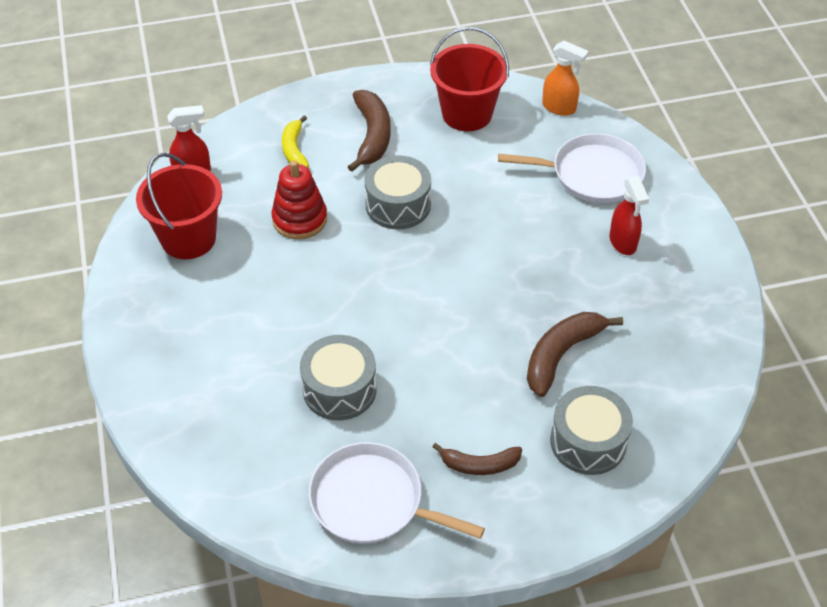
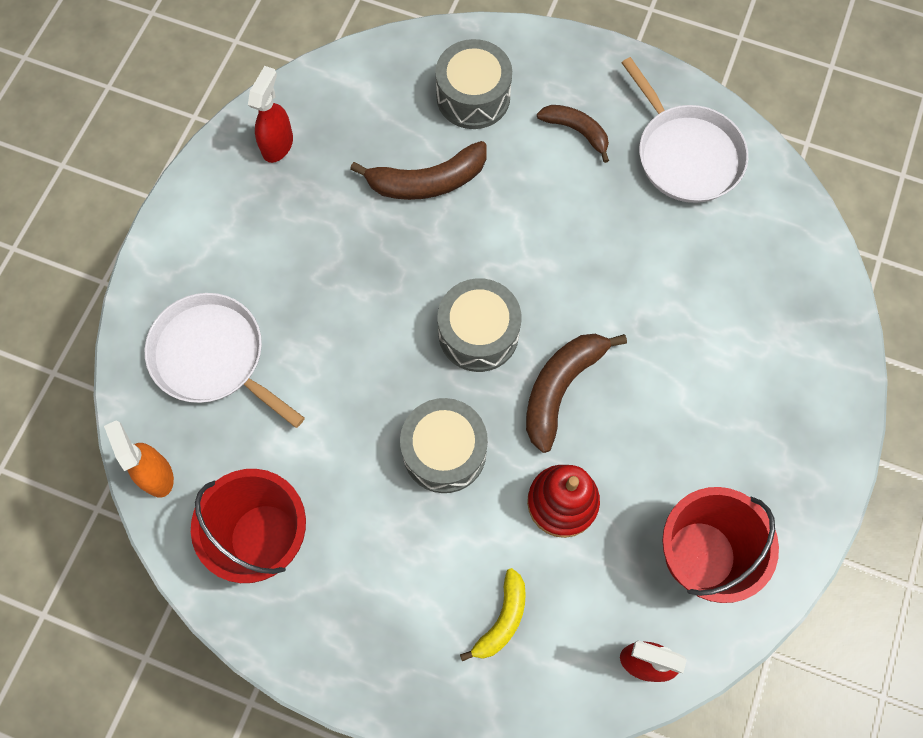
camera: 145 degrees left, 20 degrees up
(339, 389) = (649, 271): grey drum -> grey drum (478, 333)
(372, 136) = (399, 578): brown banana -> brown banana (561, 388)
(623, 243) = (264, 256): red spray bottle -> red spray bottle (278, 144)

